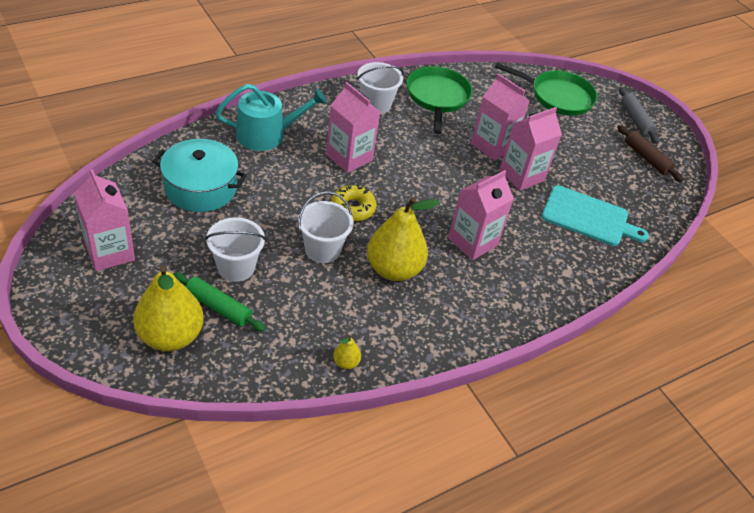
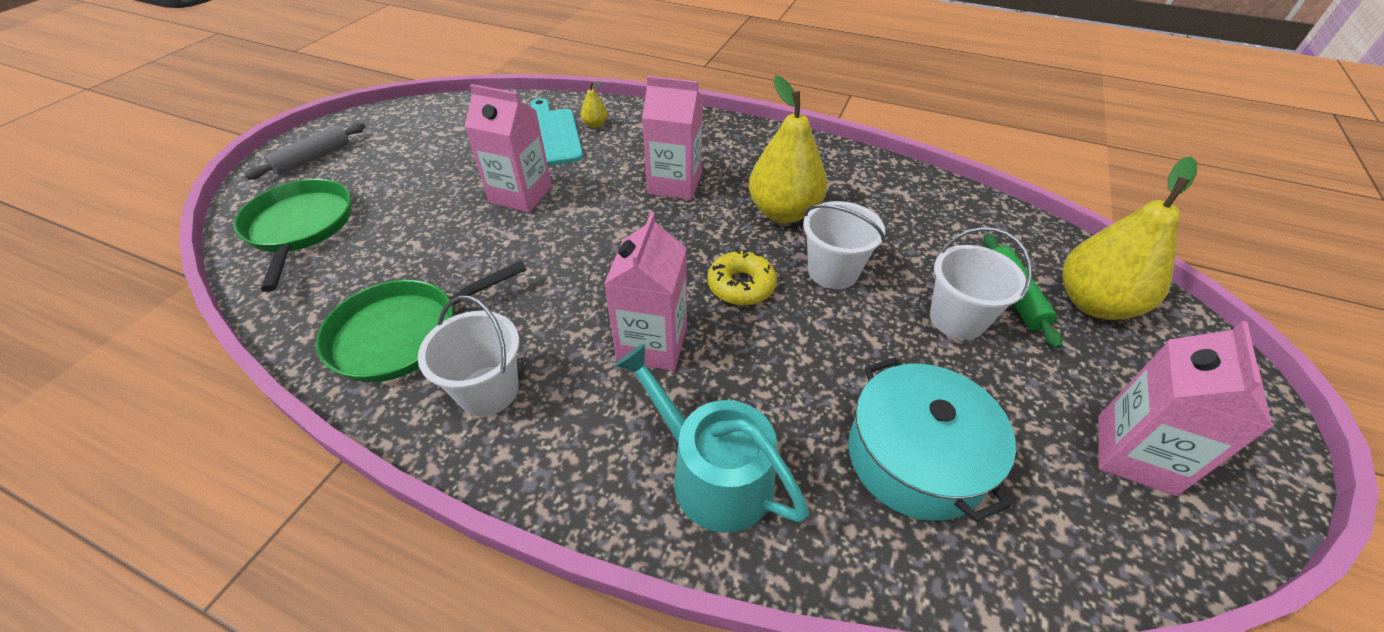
camera: 120 degrees left, 0 degrees up
(346, 362) = (921, 186): yellow pear -> yellow pear (595, 125)
(492, 146) = (481, 235): pink carton -> none
(646, 158) = (394, 133): brown rolling pin -> none

